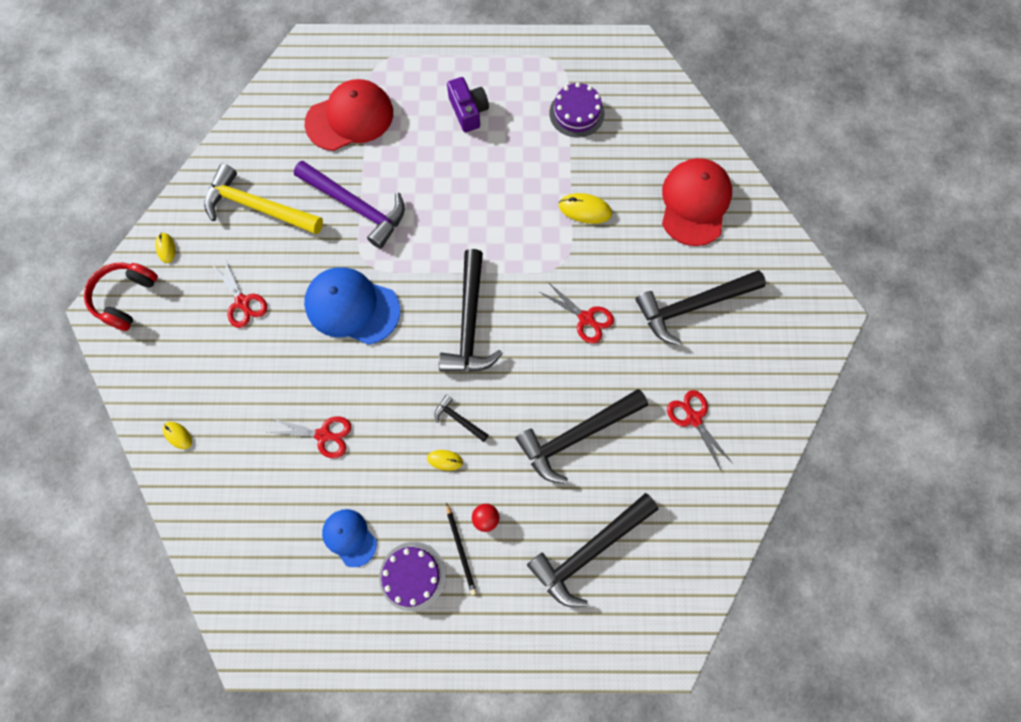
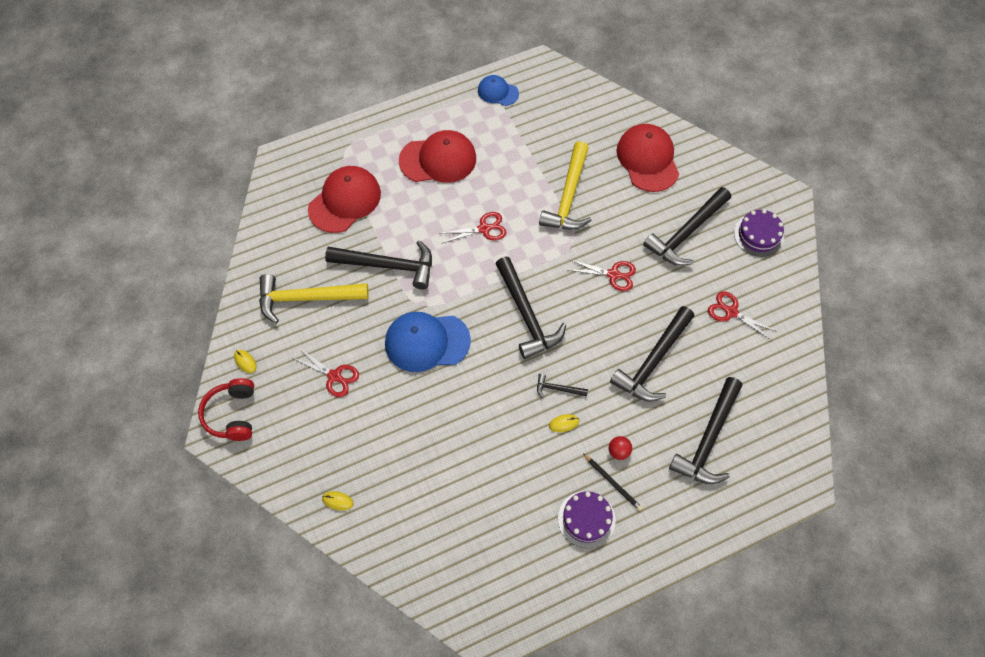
camera: 25 degrees left, 10 degrees down
(323, 435) = (458, 447): red scissors -> red scissors (484, 229)
(349, 537) = (521, 514): blue cap -> blue cap (498, 92)
(356, 206) = (388, 265): purple hammer -> black hammer
(468, 111) = (438, 159): purple camera -> red cap
(576, 113) = (523, 129): purple cake -> purple cake (758, 235)
(585, 210) = (568, 196): yellow mouse -> yellow hammer

